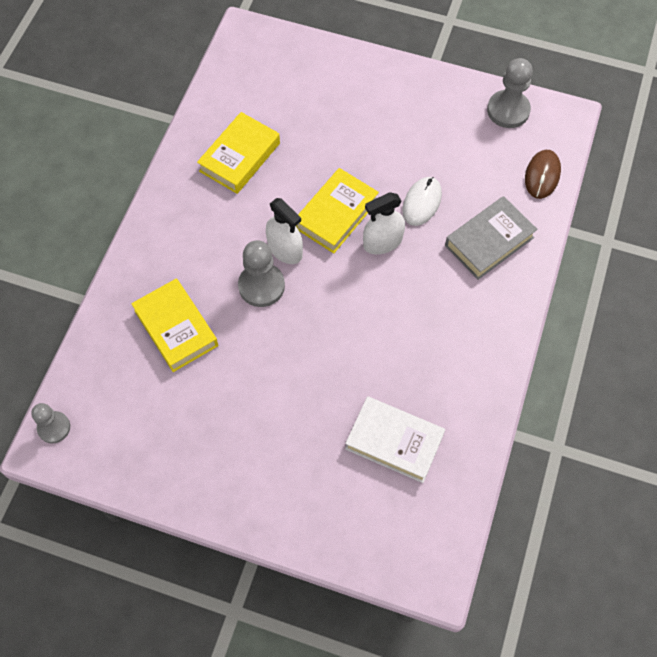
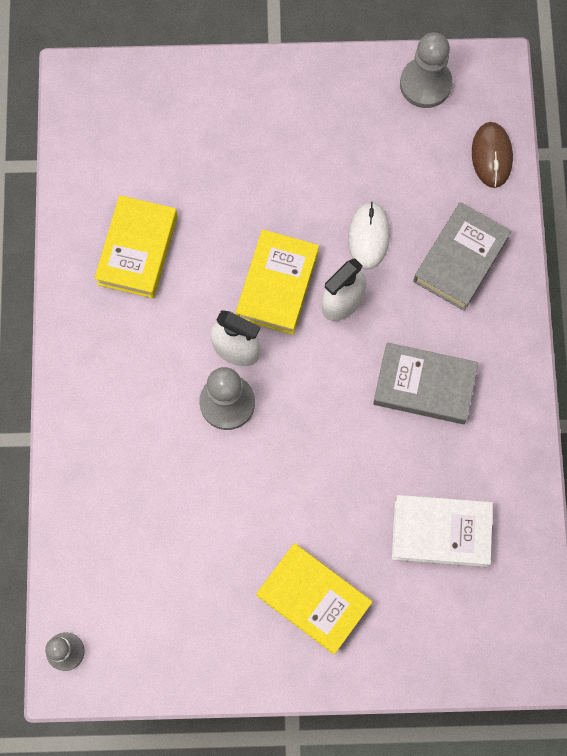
camera: 20 degrees left, 10 degrees up
(176, 328) = (152, 487): yellow book -> yellow book (314, 599)
(424, 325) = (424, 386): none -> grey book

